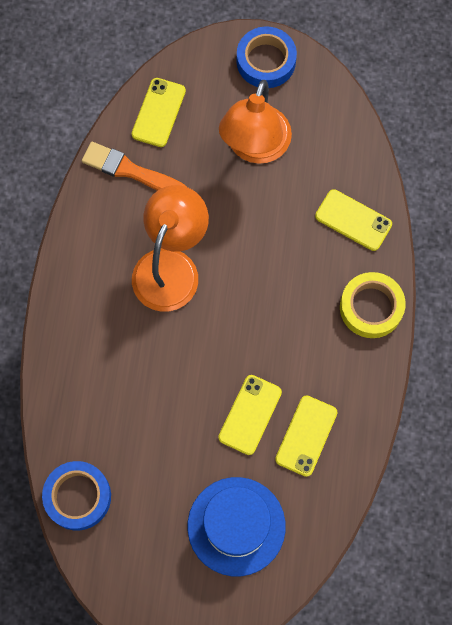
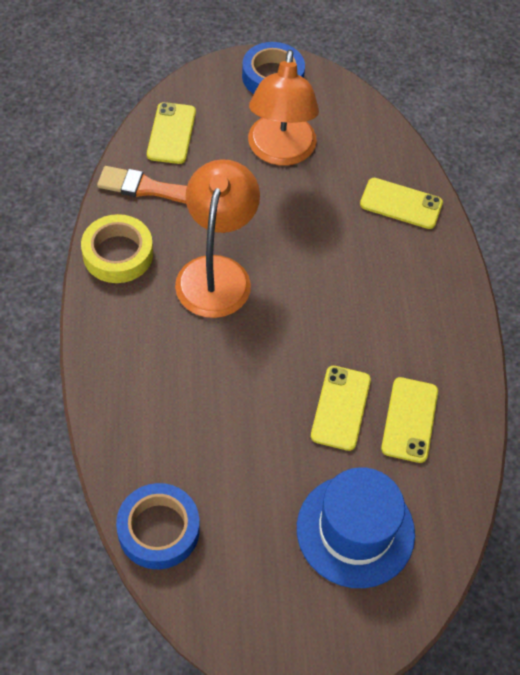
camera: 15 degrees left, 15 degrees down
(371, 307) = (443, 282): yellow tape -> yellow tape (118, 254)

